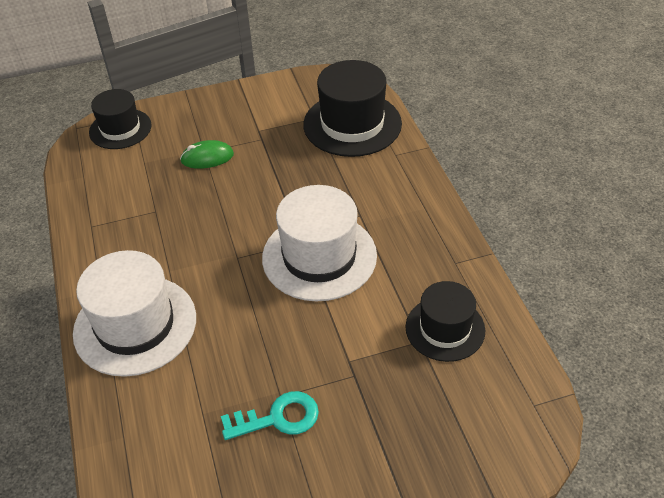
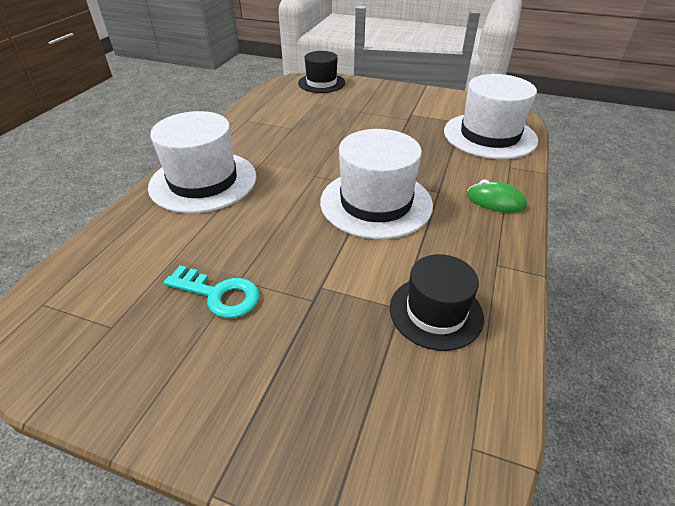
camera: 35 degrees right, 5 degrees down
(207, 158) = (359, 115): green mouse -> green mouse (495, 201)
(352, 124) = (489, 135): black hat -> white hat

